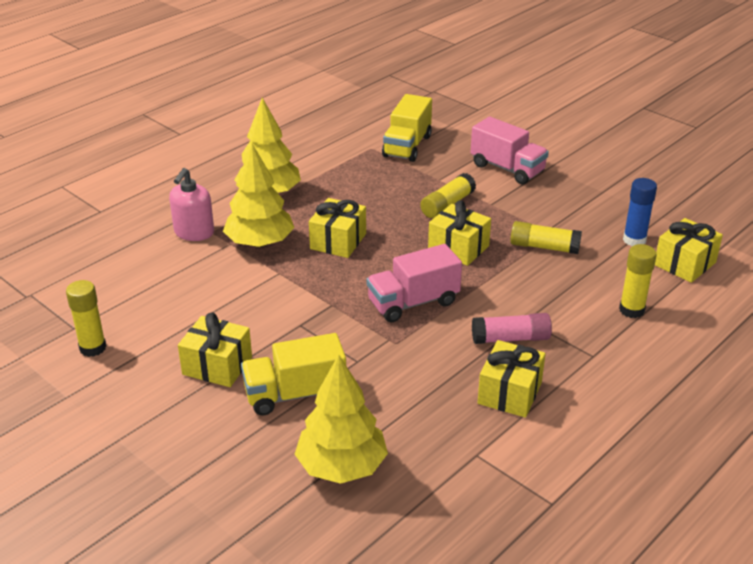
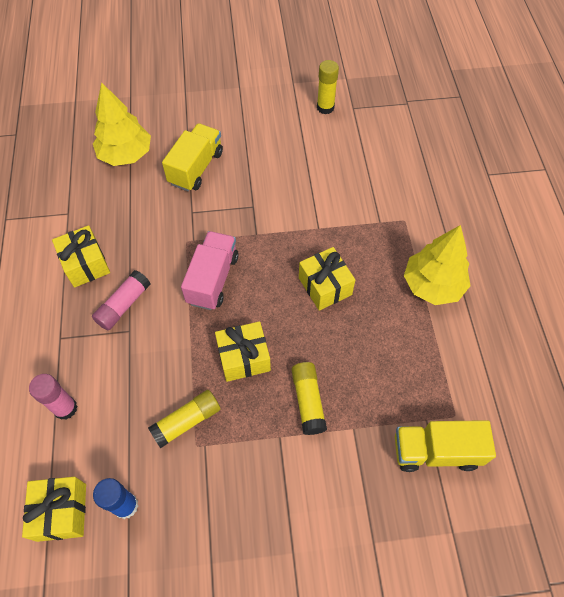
camera: 130 degrees right, 25 degrees up
(194, 233) = (412, 210): pink soap dispenser -> none
(217, 366) = (255, 149): yellow gift -> none
(260, 243) = (365, 238): yellow tree -> none
(407, 146) = (436, 451): yellow truck -> yellow truck turned 60 degrees counterclockwise
(507, 169) = (323, 508): pink truck -> none
(631, 310) = (65, 408): yellow glue stick -> pink glue stick

